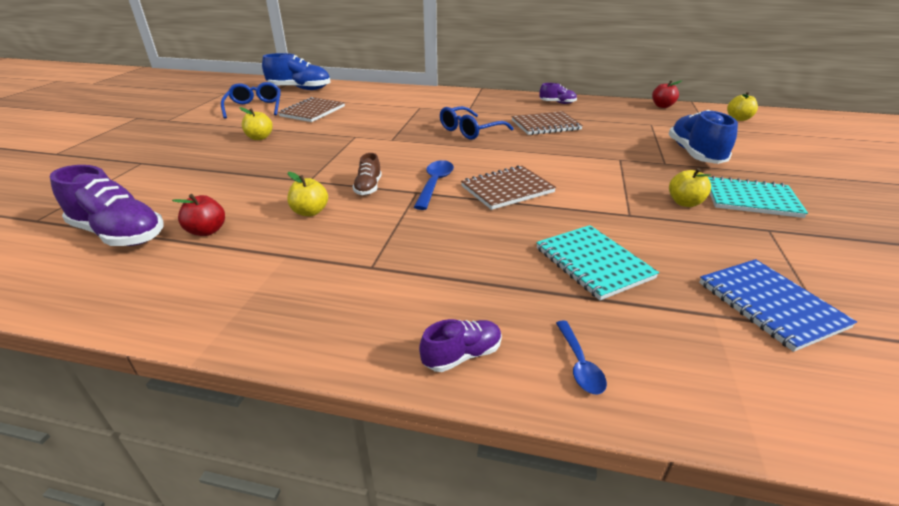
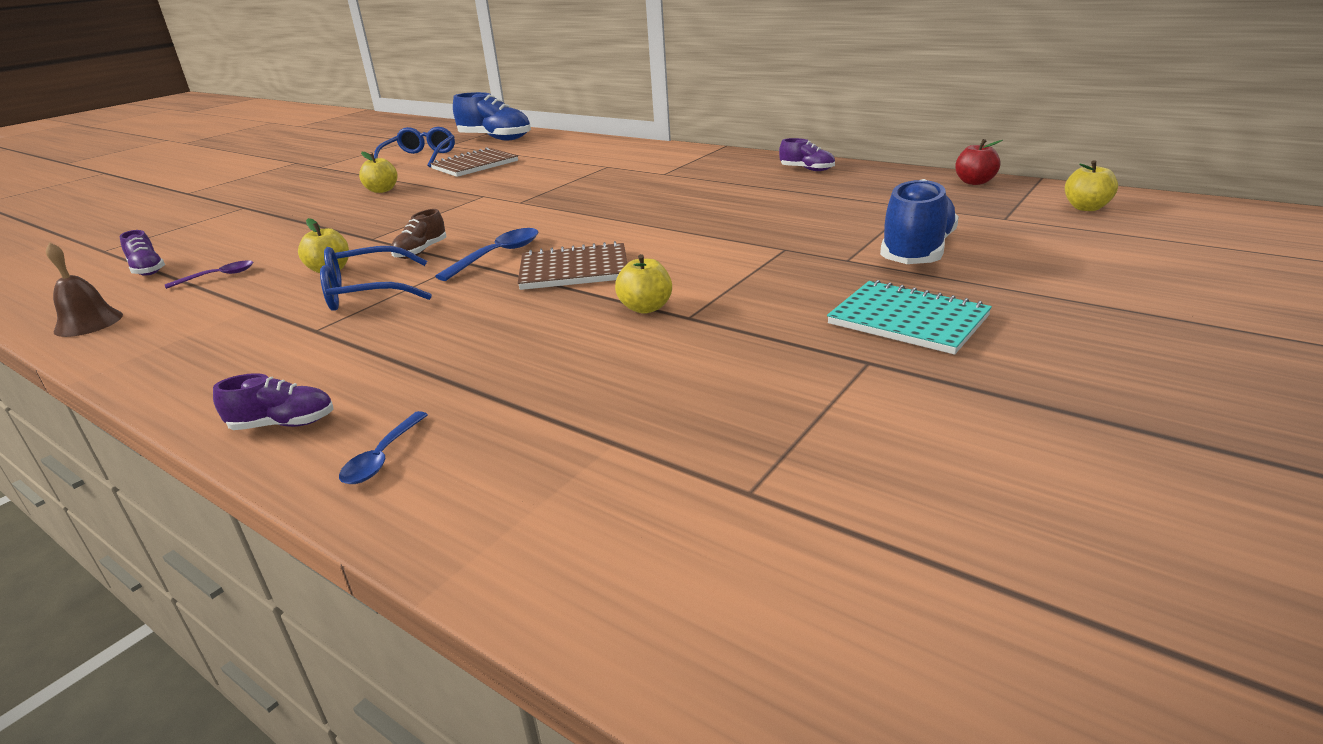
camera: 25 degrees right, 5 degrees down
(119, 234) = (148, 270): purple shoe -> purple shoe, size x0.53
(125, 297) = (88, 323): none -> brown bell
(207, 231) = (218, 276): red apple -> purple spoon
(470, 131) = (629, 198): blue glasses -> blue glasses (366, 292)
(545, 125) = (744, 198): brown notebook -> none
(593, 263) = (554, 363): turquoise notebook -> none
(684, 203) = (792, 312): yellow apple -> yellow apple (646, 308)
(770, 305) = (711, 447): blue notebook -> none

